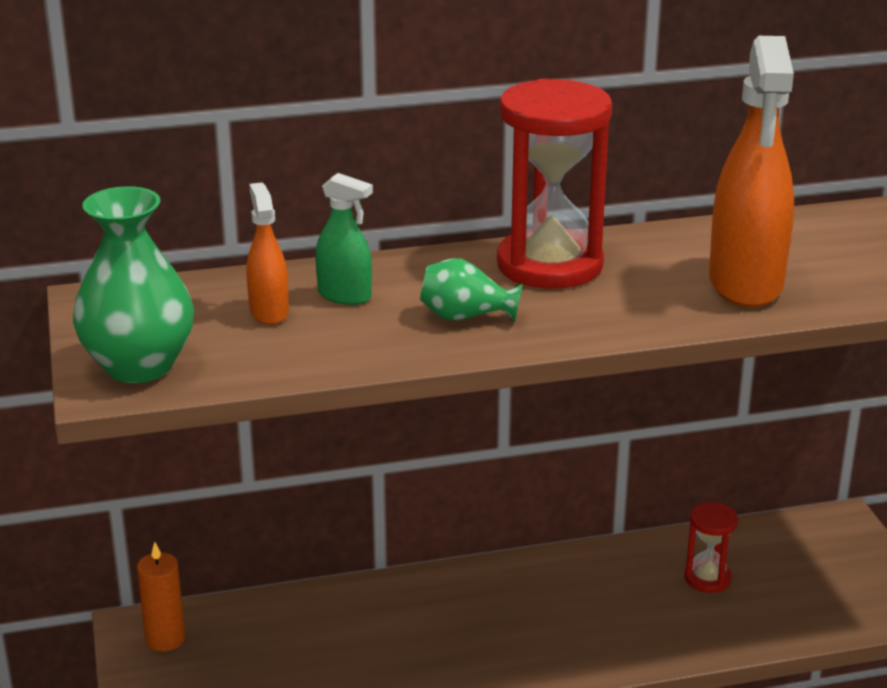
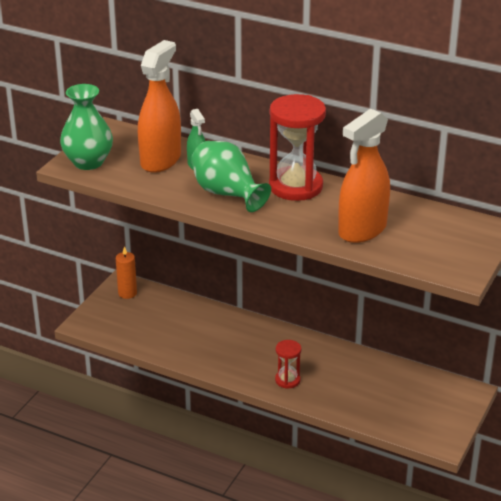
camera: 40 degrees right, 5 degrees up
(269, 312) = (161, 160): orange spray bottle -> orange spray bottle, size x1.98
(465, 317) = (227, 194): green vase -> green vase, size x1.78
(707, 578) = (369, 382): red hourglass -> red hourglass (287, 380)

